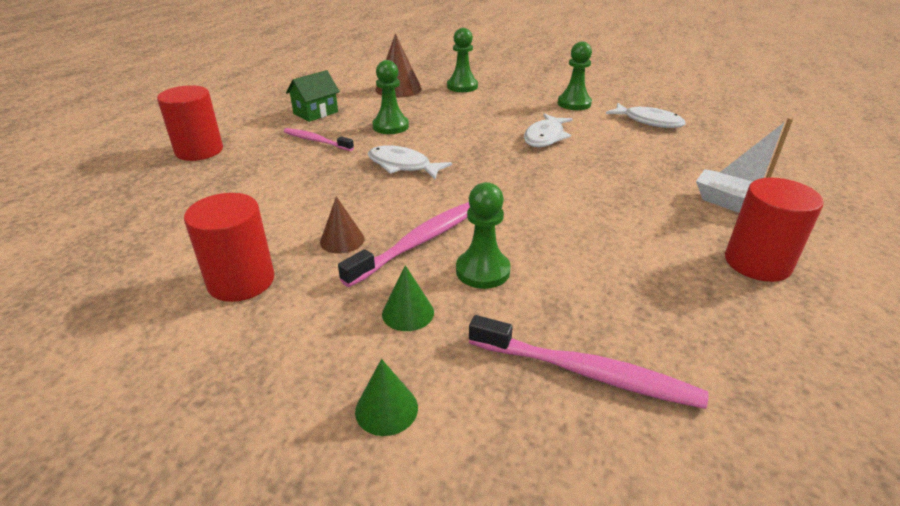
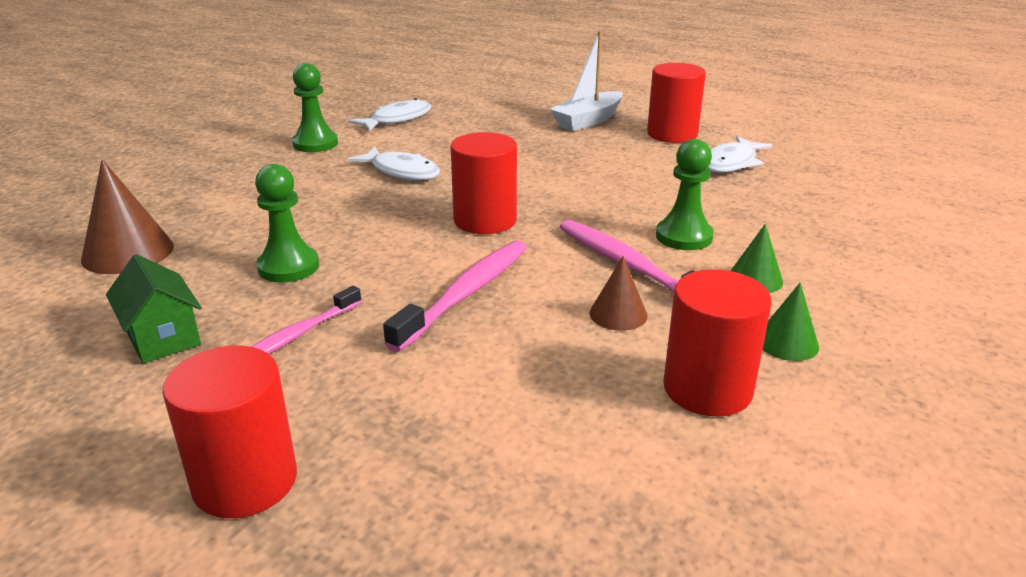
camera: 80 degrees left, 5 degrees down
(386, 409) = (885, 296): green cone -> green cone (787, 342)
(402, 166) = (432, 264): white fish -> white fish (731, 163)
(462, 86) = (178, 201): green pawn -> none
(476, 176) = (485, 220): none -> red cylinder
(586, 372) = (815, 212): pink toothbrush -> pink toothbrush (465, 294)

